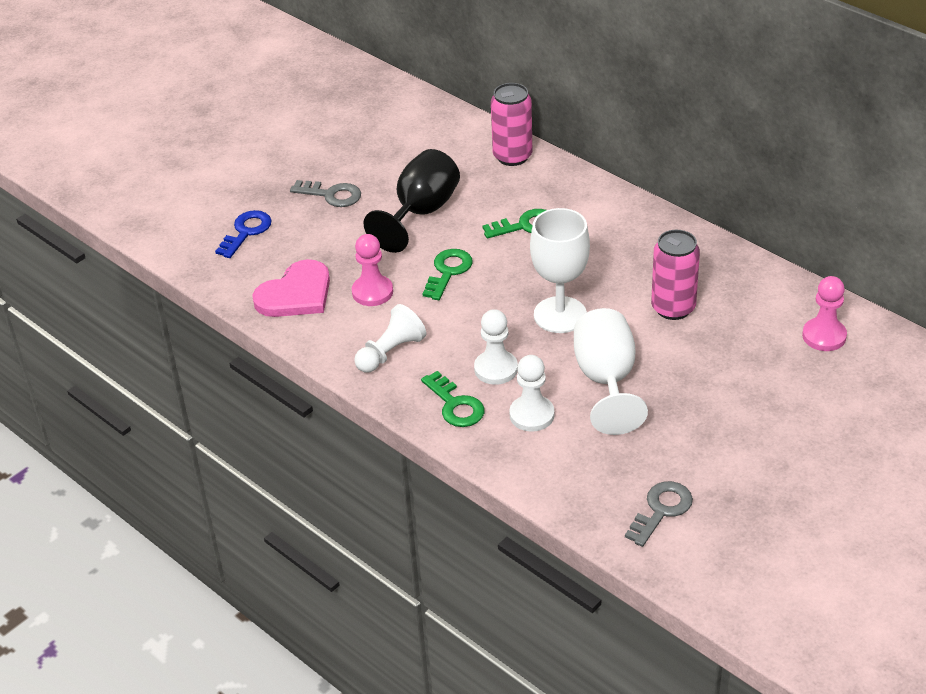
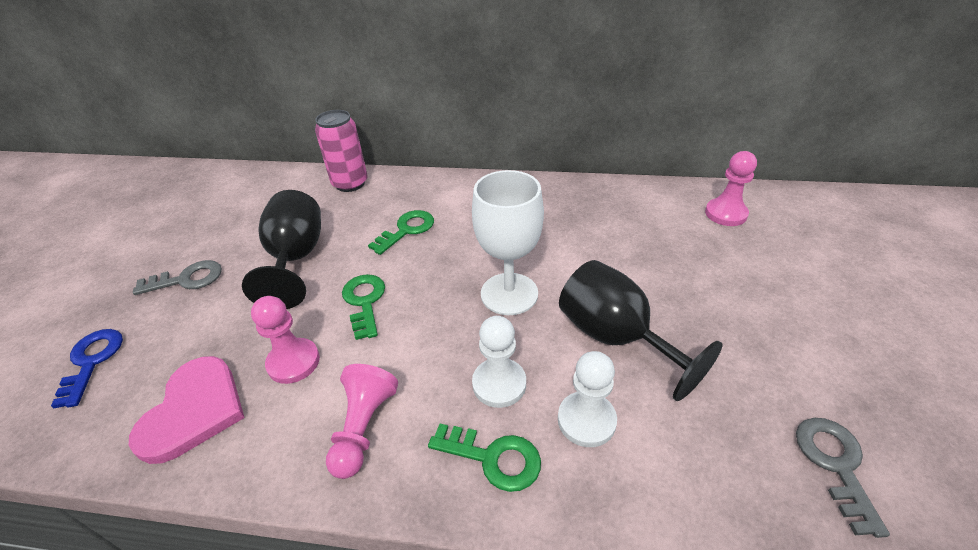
camera: 35 degrees left, 0 degrees up
(390, 352) = (363, 428): white pawn -> pink pawn
(606, 380) = (615, 338): white goblet -> black goblet
(673, 308) = (596, 243): pink can -> none

